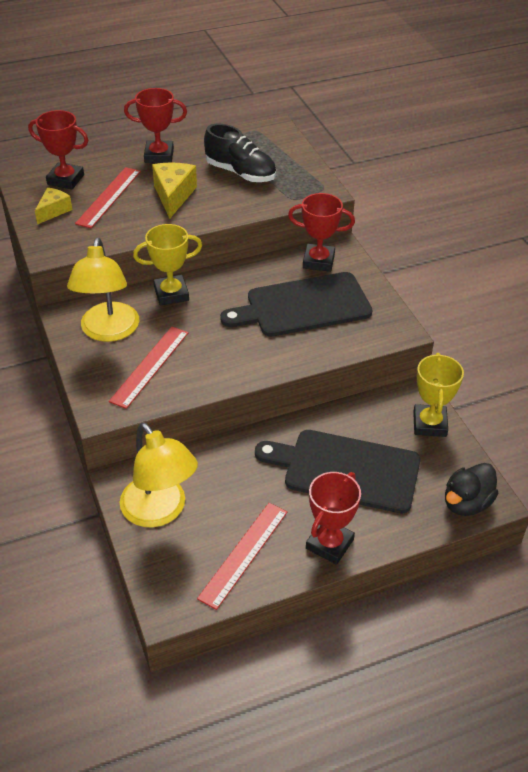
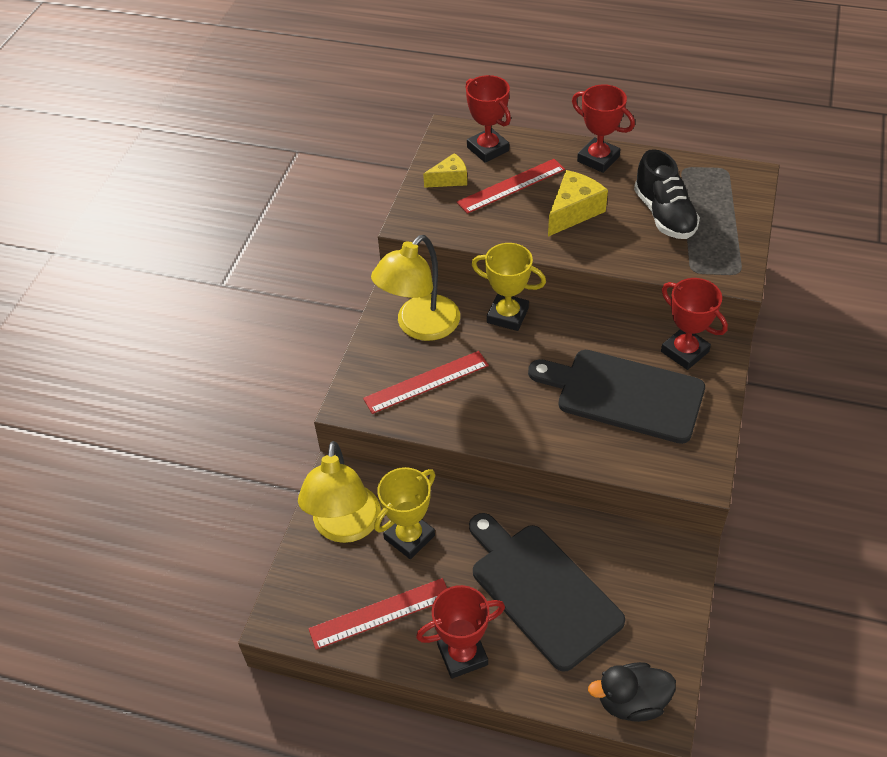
camera: 40 degrees right, 5 degrees up
(429, 424) = (669, 594): yellow trophy -> yellow trophy (409, 537)

